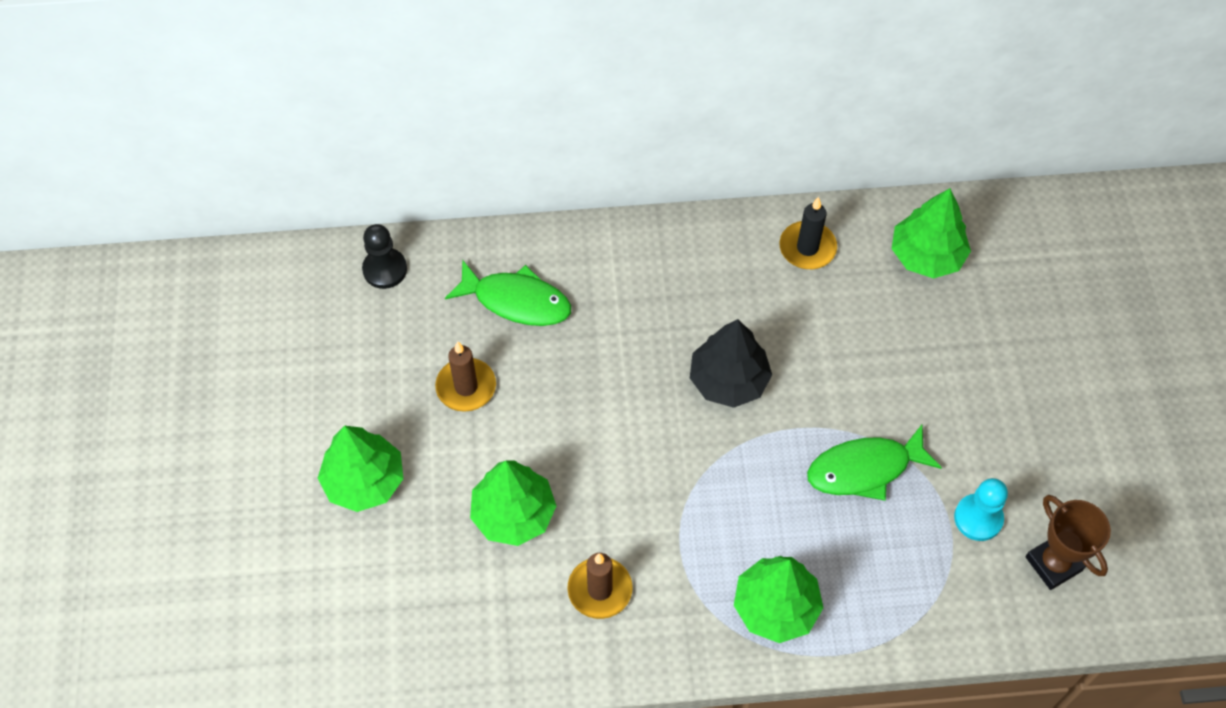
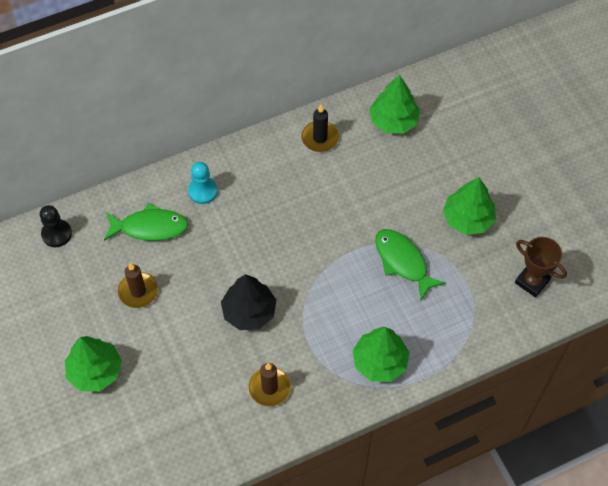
camera: 20 degrees left, 0 degrees up
(513, 514) = (198, 360): green tree -> green tree (467, 219)
(729, 380) = (301, 234): black tree -> black tree (249, 311)
(865, 469) = (403, 262): green fish -> green fish turned 90 degrees clockwise
(978, 518) = (479, 269): turquoise pawn -> turquoise pawn (203, 191)

